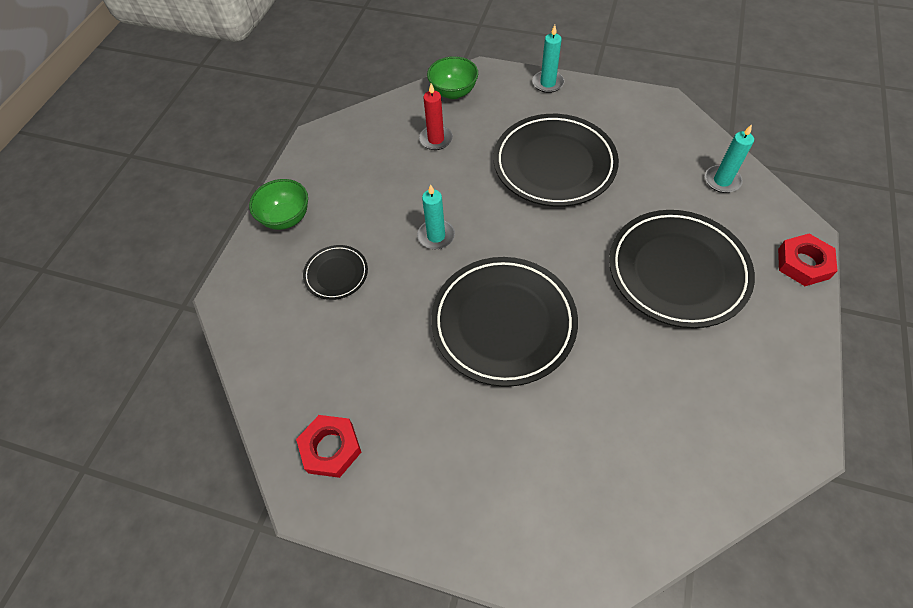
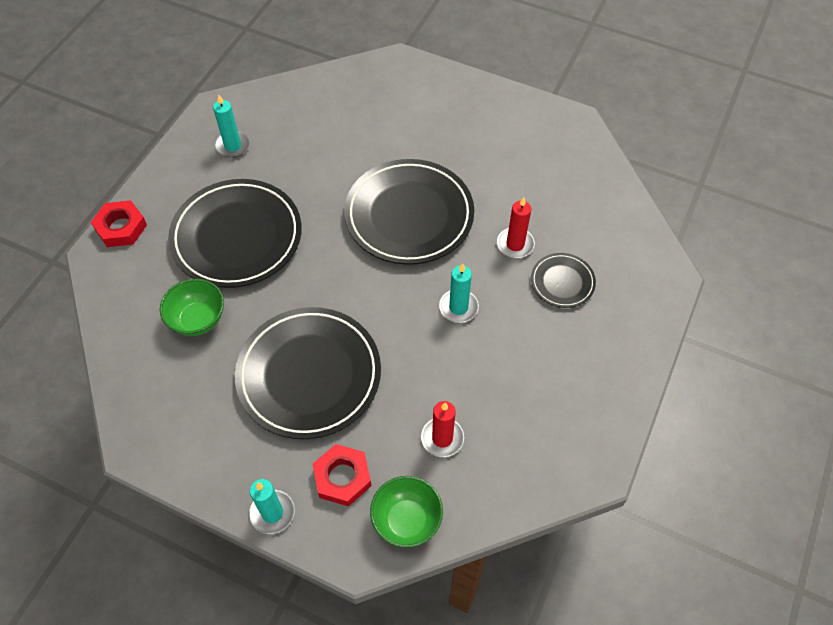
camera: 175 degrees left, 0 degrees up
(286, 218) = (622, 354): green bowl -> green bowl (198, 320)
(331, 448) = (560, 148): red nut -> red nut (342, 477)
(384, 307) = (515, 244): none -> red candle
(722, 181) = (138, 323): turquoise candle -> turquoise candle (233, 146)

